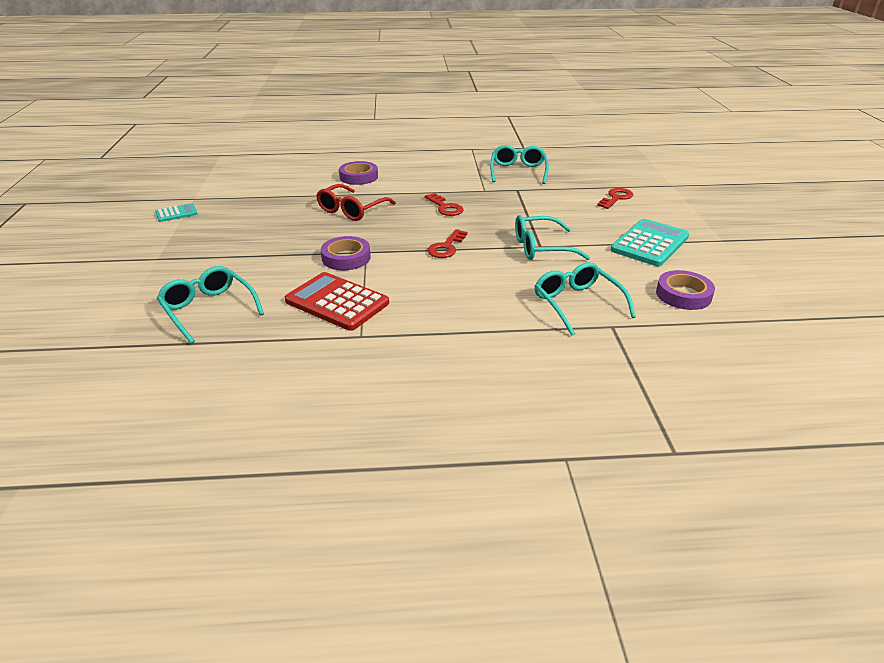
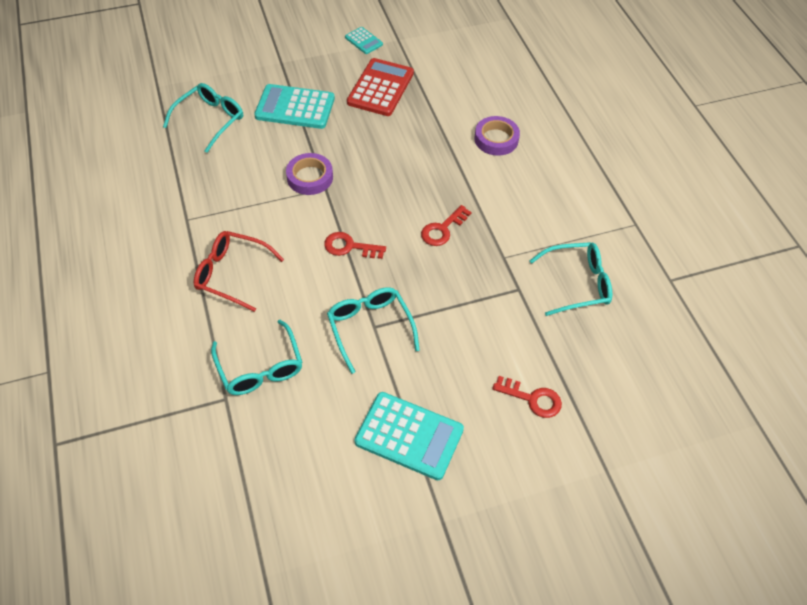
camera: 75 degrees right, 20 degrees up
(238, 256) = (295, 107): none -> turquoise calculator
(337, 302) = (233, 192): red calculator -> red calculator (380, 88)
(351, 210) = (410, 155): red glasses -> red glasses (232, 274)
(577, 304) = (260, 368): turquoise glasses -> turquoise glasses turned 105 degrees clockwise
(683, 295) = (295, 466): purple tape -> none

